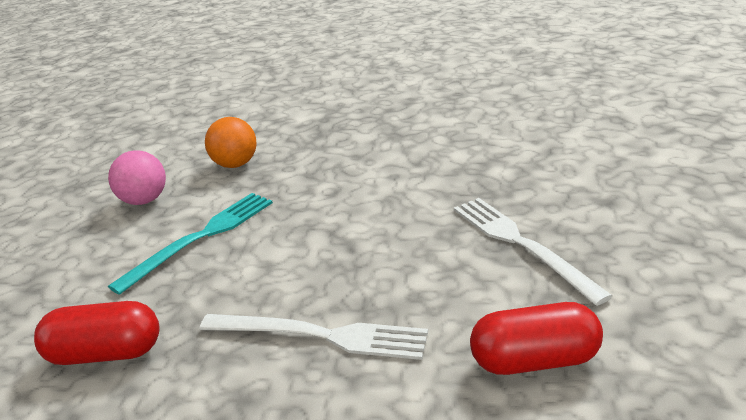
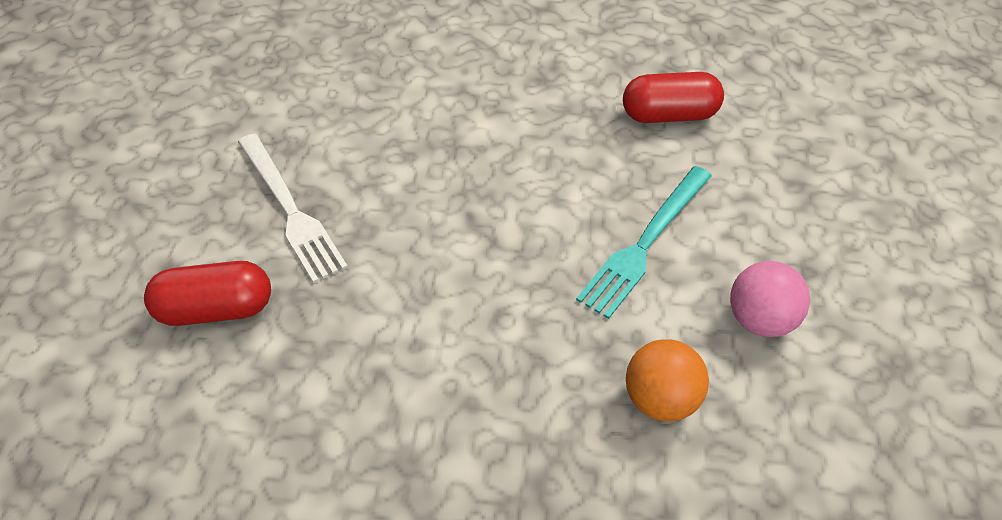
camera: 175 degrees right, 20 degrees up
(320, 335) = (489, 123): white fork -> none
(534, 360) = (325, 97): red capsule -> red capsule (216, 309)

